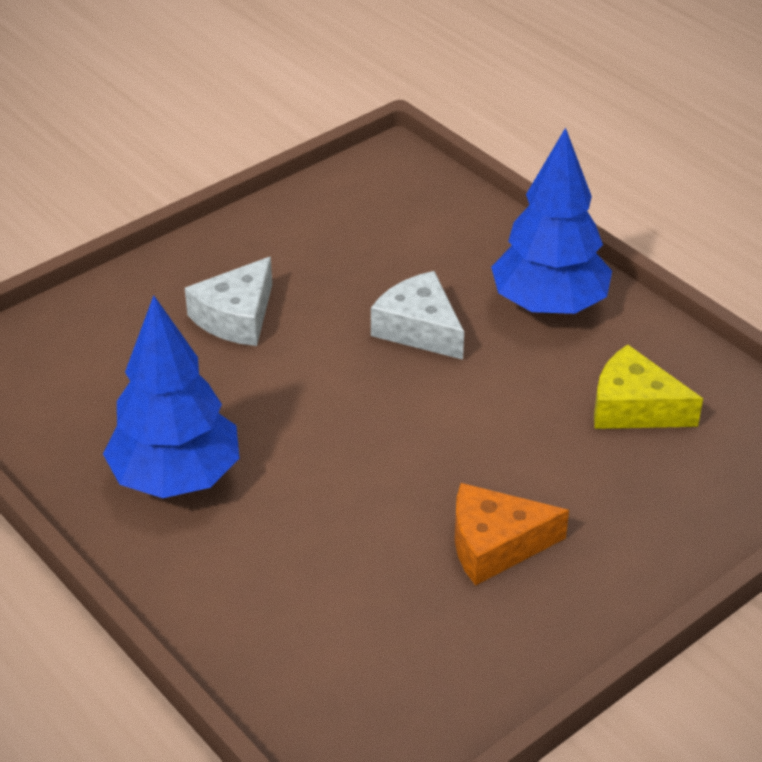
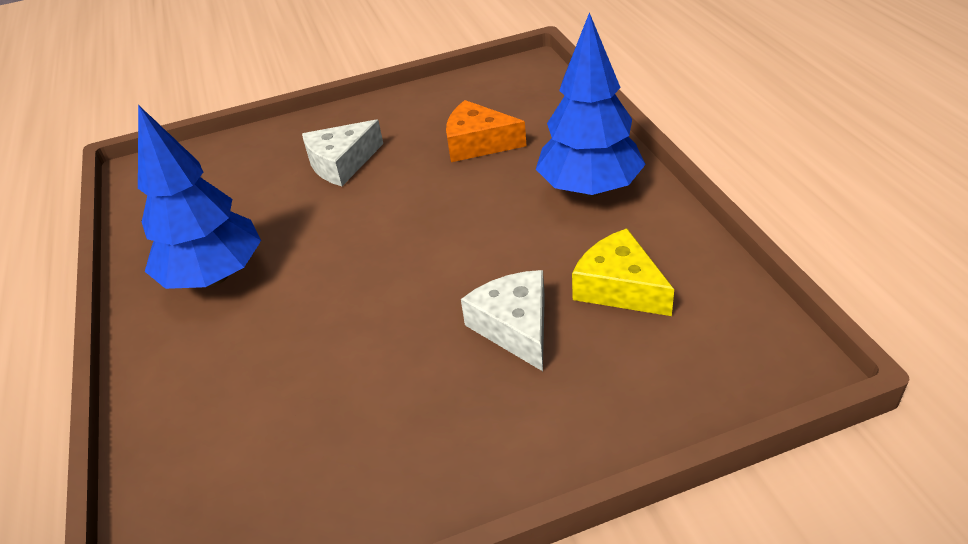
camera: 25 degrees right, 0 degrees up
(419, 328) = (472, 192): white cheese -> white cheese (515, 327)
(495, 544) = (424, 388): orange cheese -> orange cheese (478, 143)

